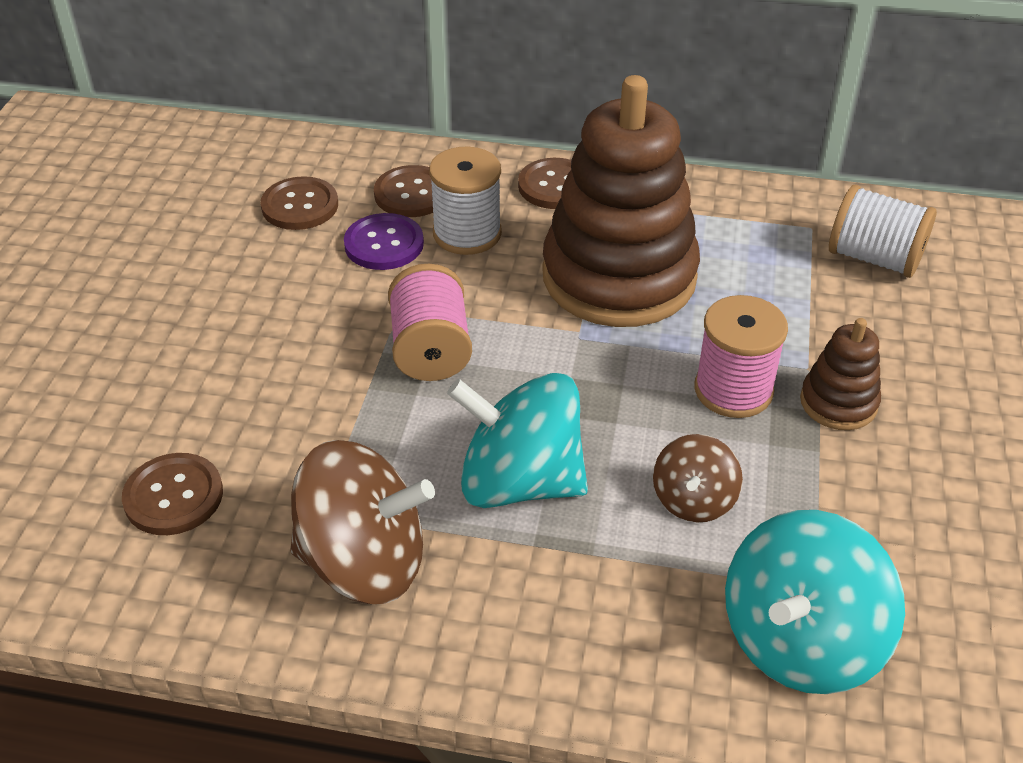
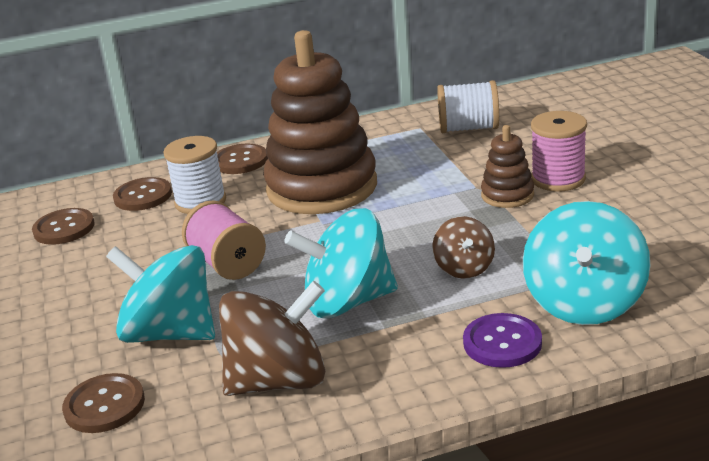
camera: 25 degrees left, 15 degrees down
(303, 426) = (170, 333): none -> turquoise spinning top
(384, 244) = (145, 226): purple button -> purple button (502, 343)
(733, 390) = (441, 212): pink spool -> pink spool (558, 179)

